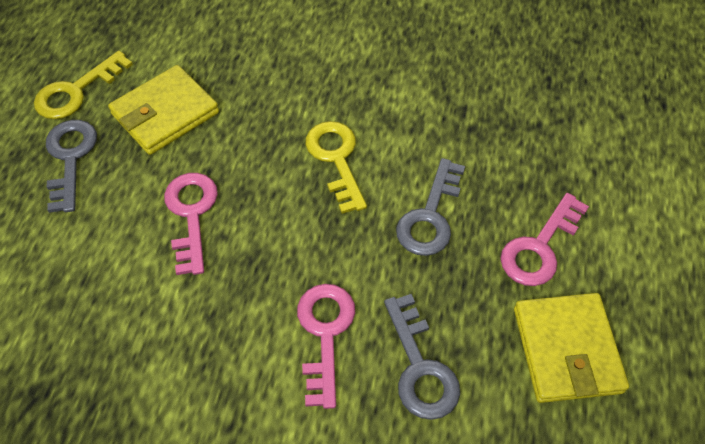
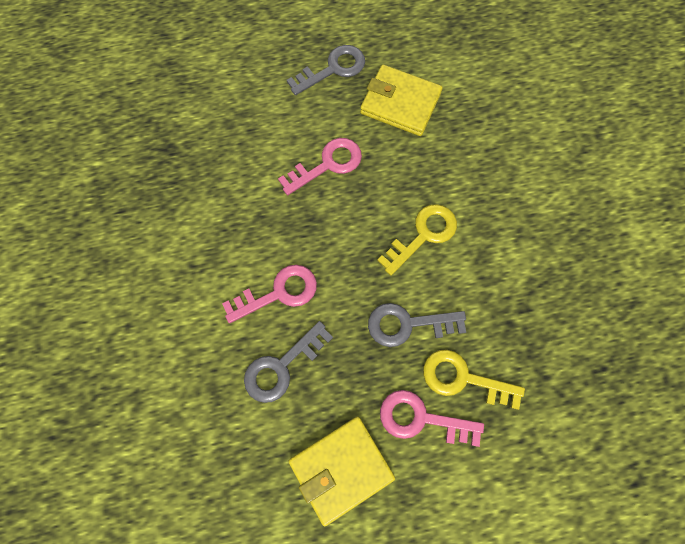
camera: 65 degrees right, 15 degrees up
(76, 91) = (388, 40): yellow key -> yellow key (463, 378)

